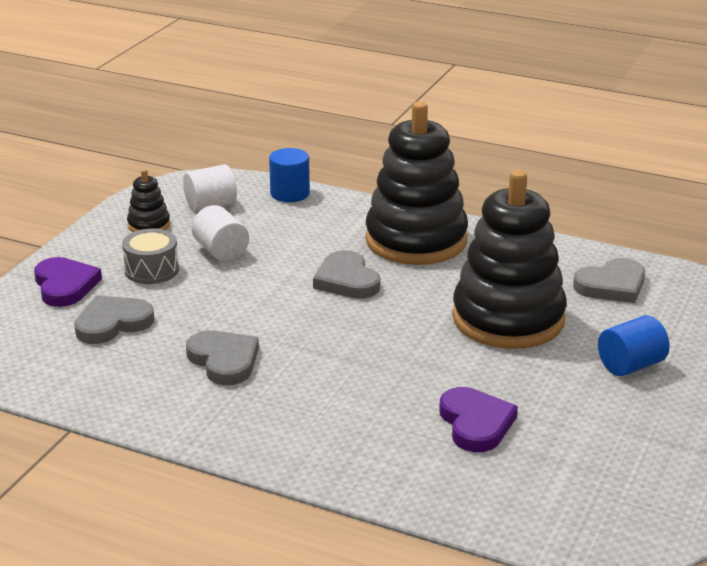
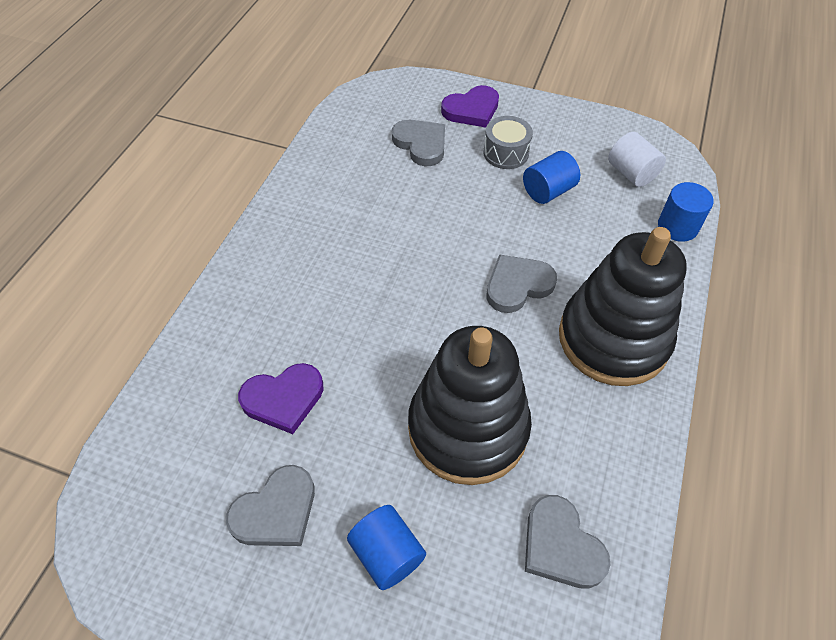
camera: 85 degrees right, 25 degrees up
(149, 225) = (581, 140): black stacking toy -> none
(221, 251) = (548, 191): white cylinder -> blue cylinder
(224, 360) = (374, 215): grey heart -> grey heart (276, 511)

